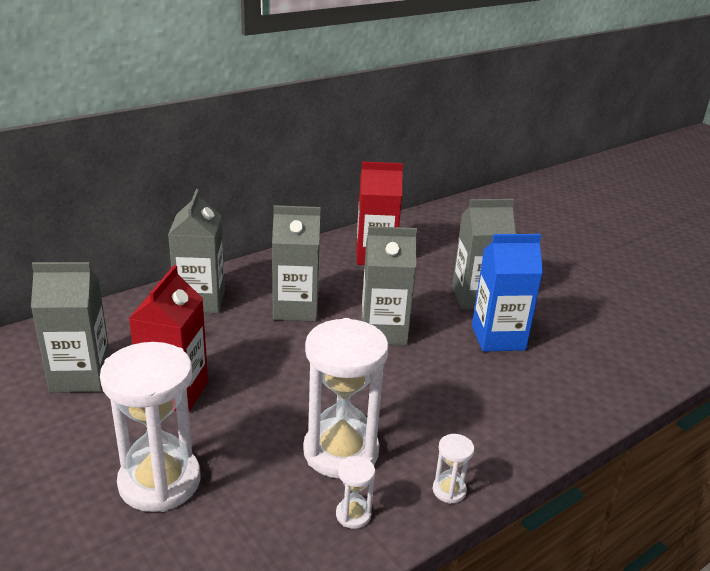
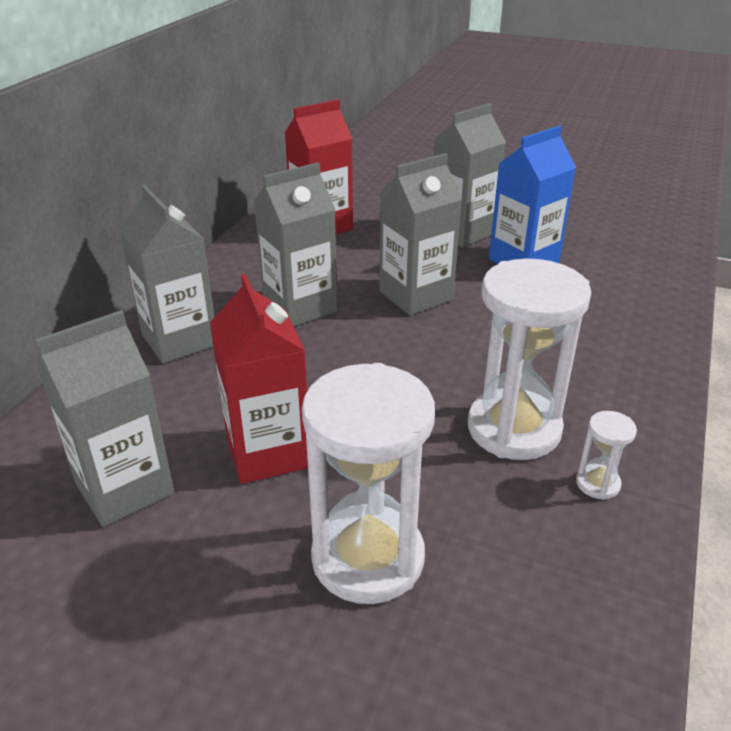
camera: 30 degrees left, 5 degrees up
(449, 490) = (647, 416): white hourglass -> none

